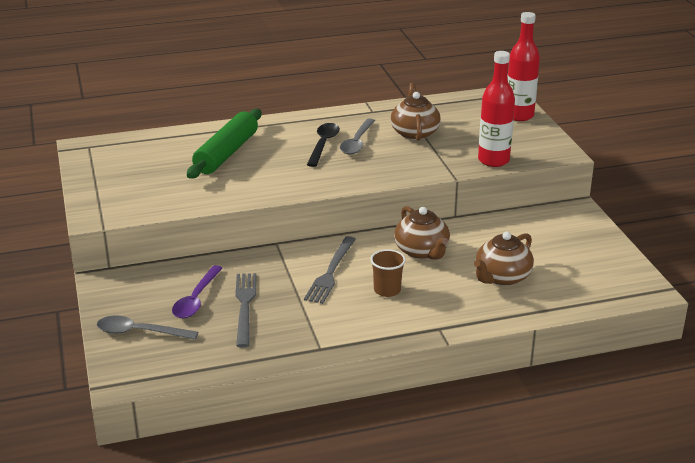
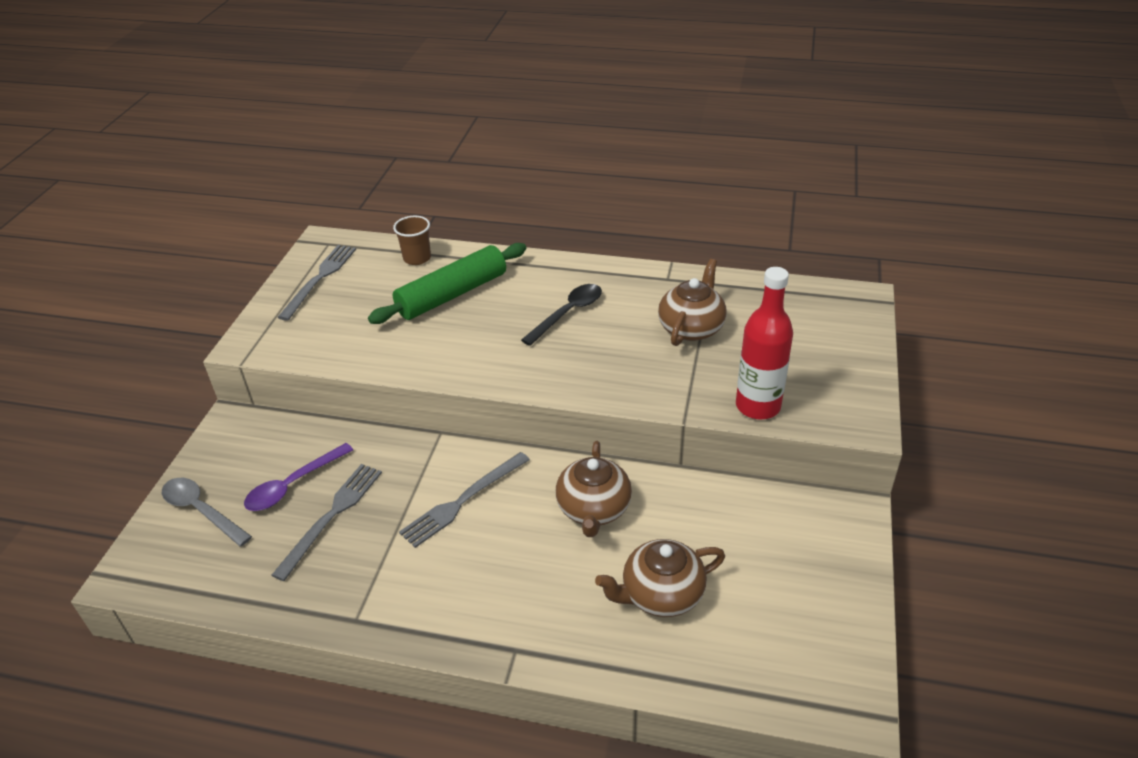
camera: 30 degrees right, 10 degrees up
(108, 168) = (319, 279): none -> grey fork
(357, 142) = (609, 322): grey spoon -> none
(387, 290) = (503, 557): brown cup -> brown cup (417, 258)
(519, 115) = (852, 339): red bottle -> none

